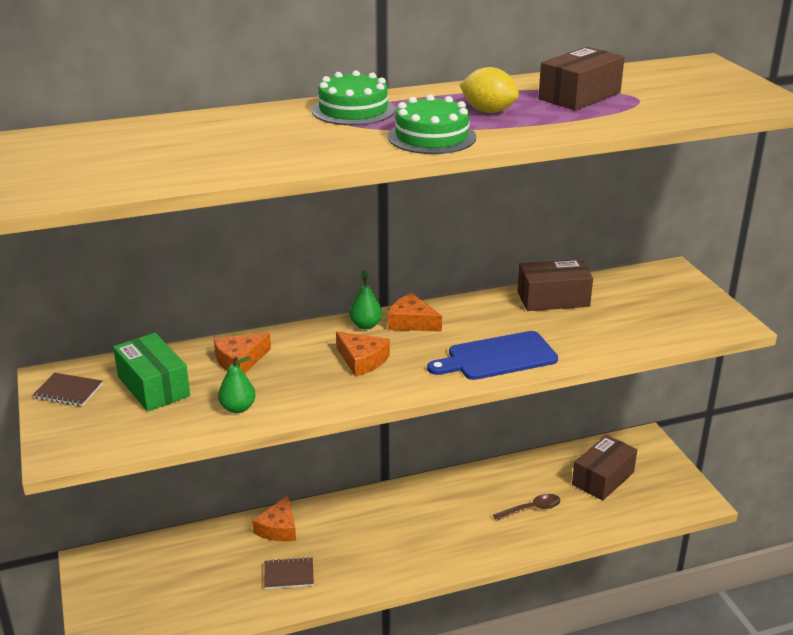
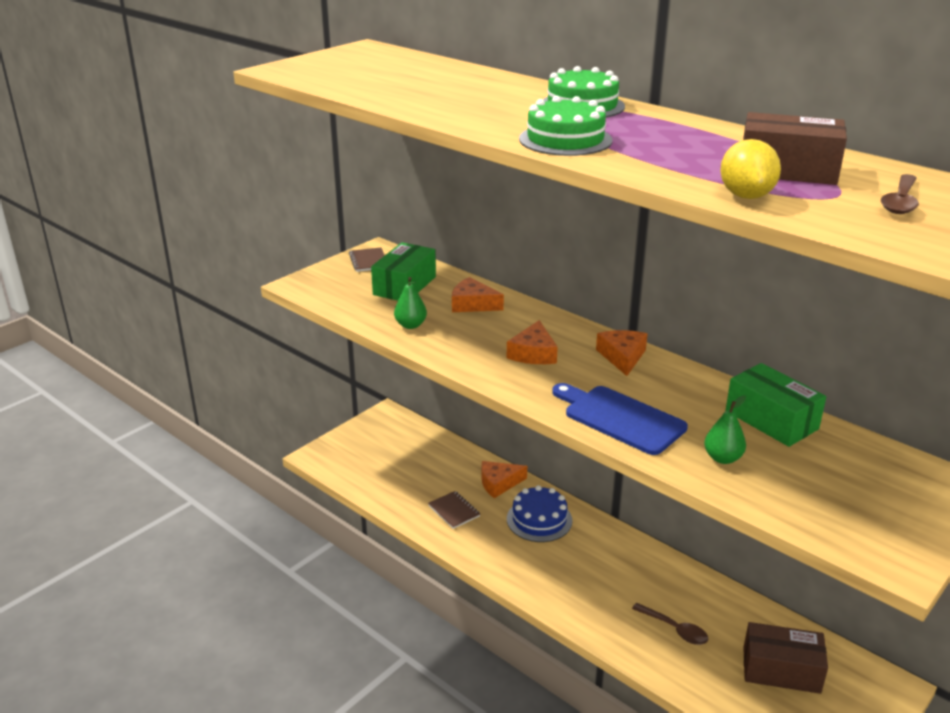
camera: 60 degrees right, 0 degrees up
(350, 525) = (539, 519): none -> blue cake
(366, 325) = (588, 338): green pear -> green pear (722, 458)
(488, 111) = (668, 145): yellow lemon -> yellow lemon (746, 196)
(553, 299) = (771, 420): brown box -> green box
(664, 88) = (900, 202): none -> brown spoon

